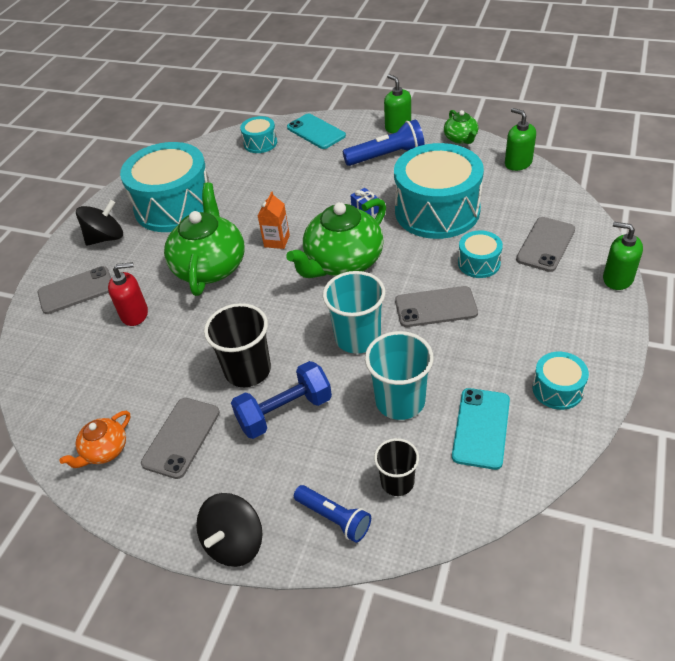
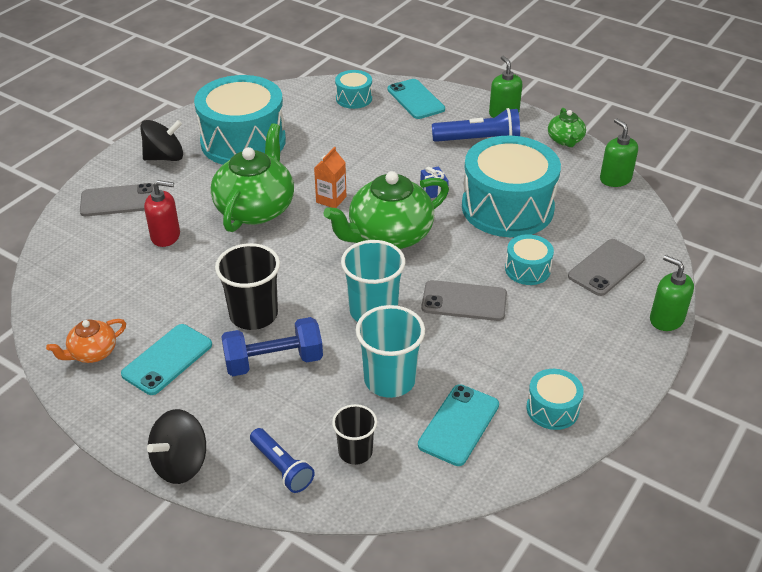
camera: 10 degrees right, 5 degrees down
(181, 437) = (167, 359): grey phone -> turquoise phone

